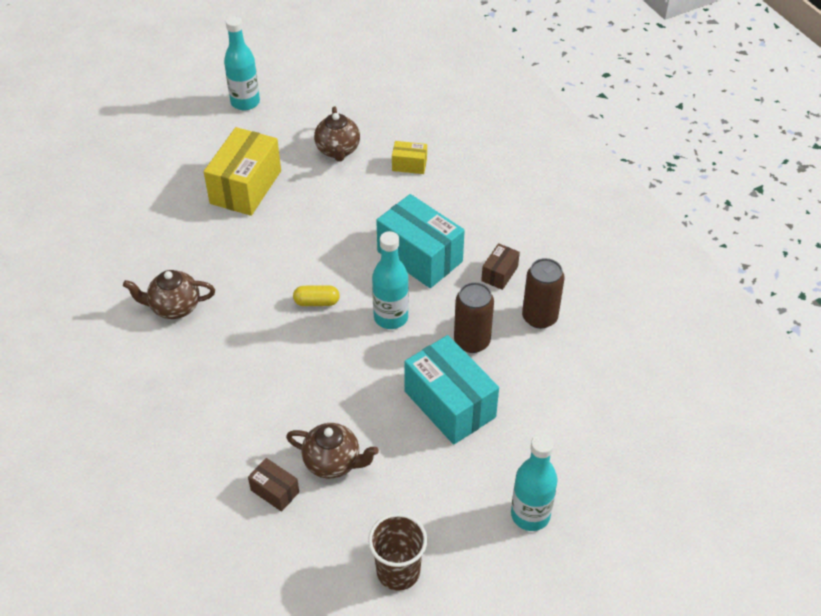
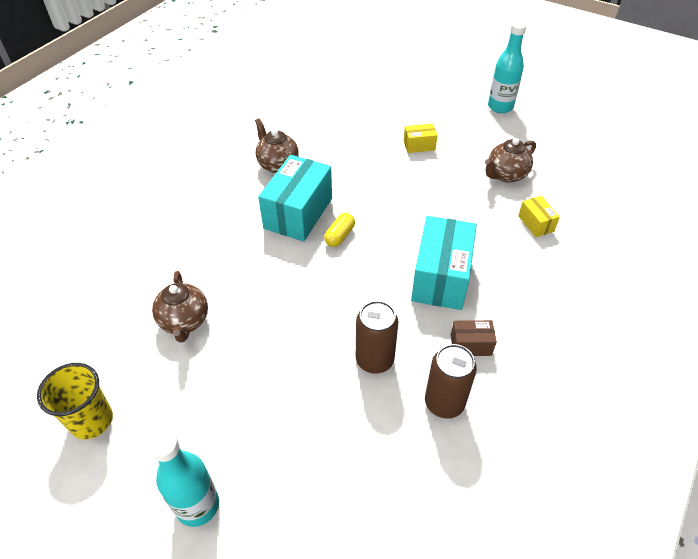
camera: 60 degrees right, 0 degrees up
(246, 187) = (419, 145): yellow box -> yellow box, size x0.48
(275, 491) = (139, 298): brown box -> none
(317, 302) = (339, 236): yellow capsule -> yellow capsule turned 60 degrees clockwise
(391, 317) = (359, 289): turquoise bottle -> none
(398, 571) = (91, 420): brown cup -> yellow cup
(449, 404) = (291, 376): turquoise box -> turquoise box (298, 213)

